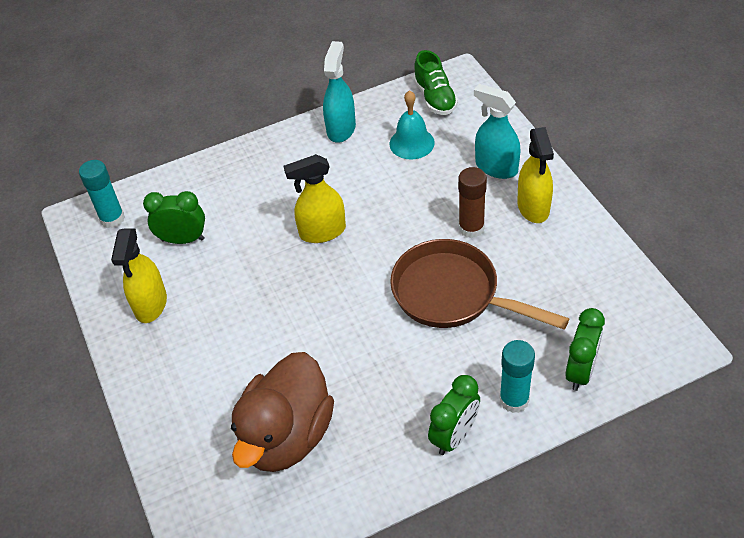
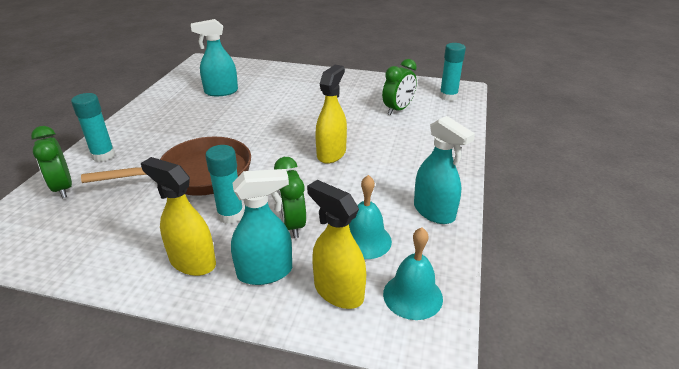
camera: 125 degrees right, 15 degrees down
(150, 304) = (360, 88): yellow spray bottle -> yellow spray bottle (338, 291)
(287, 436) = (221, 92): brown duck -> turquoise spray bottle
(435, 98) = (412, 296): green shoe -> turquoise bell
(454, 436) = (129, 129): green clock -> green clock (292, 224)
(471, 228) = (230, 215): brown glue stick -> turquoise glue stick

